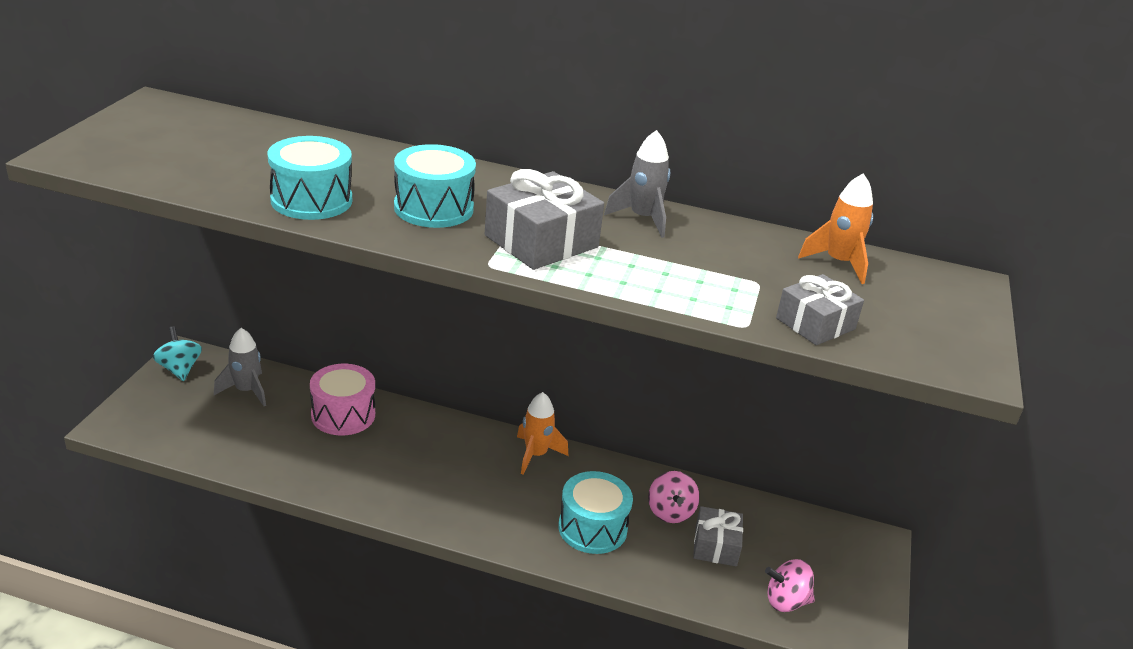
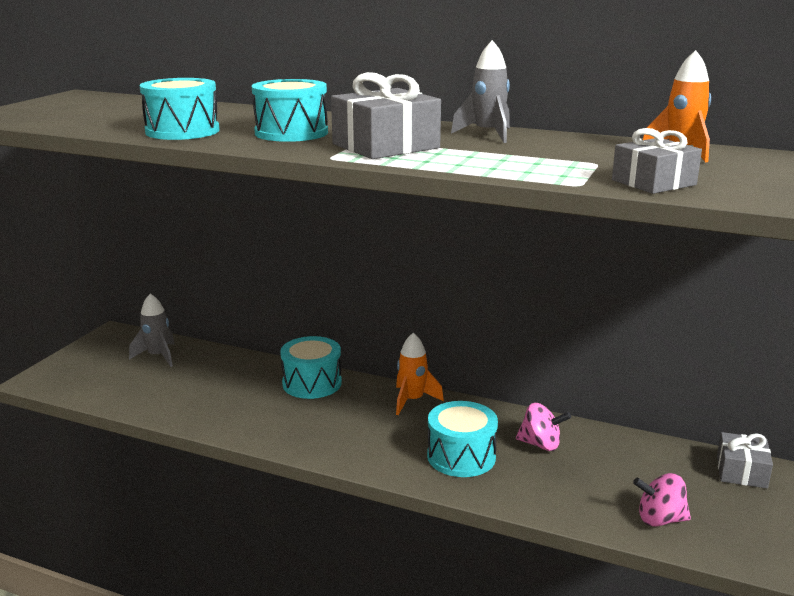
camera: 10 degrees right, 10 degrees down
(179, 369) = (105, 342): turquoise spinning top -> none
(343, 415) = (239, 372): pink drum -> none
(426, 431) = (312, 383): none -> turquoise drum
(670, 512) = (540, 444): pink spinning top -> pink spinning top turned 75 degrees counterclockwise
(715, 546) = (586, 472): grey gift -> grey gift (741, 471)

